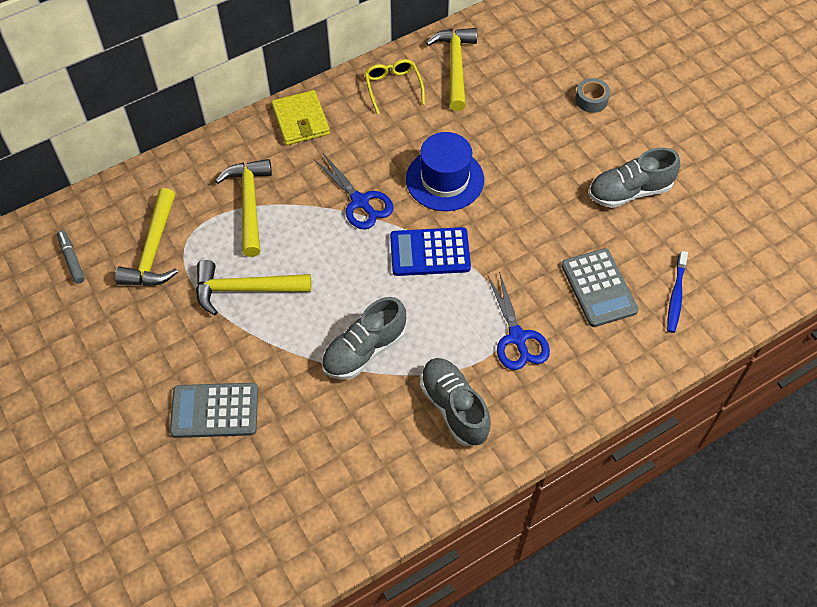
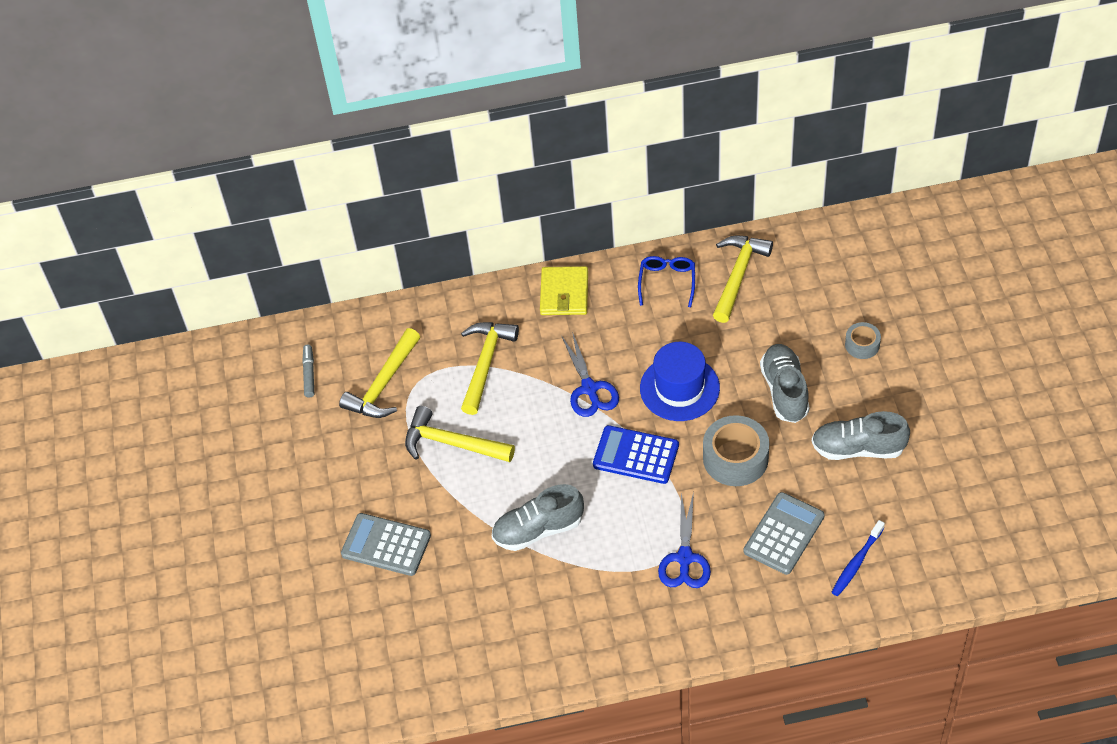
camera: 25 degrees right, 5 degrees down
(393, 87) = (667, 282): yellow glasses -> blue glasses
(454, 408) = (599, 604): grey shoe -> grey shoe (784, 391)
(524, 230) = (735, 458): none -> grey tape
(599, 288) = (784, 534): grey calculator -> grey calculator turned 150 degrees counterclockwise

